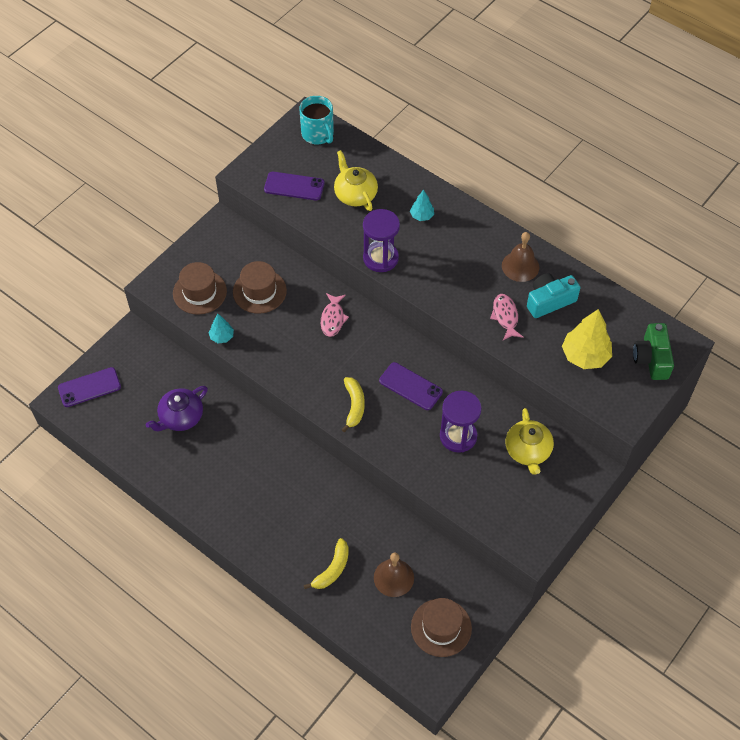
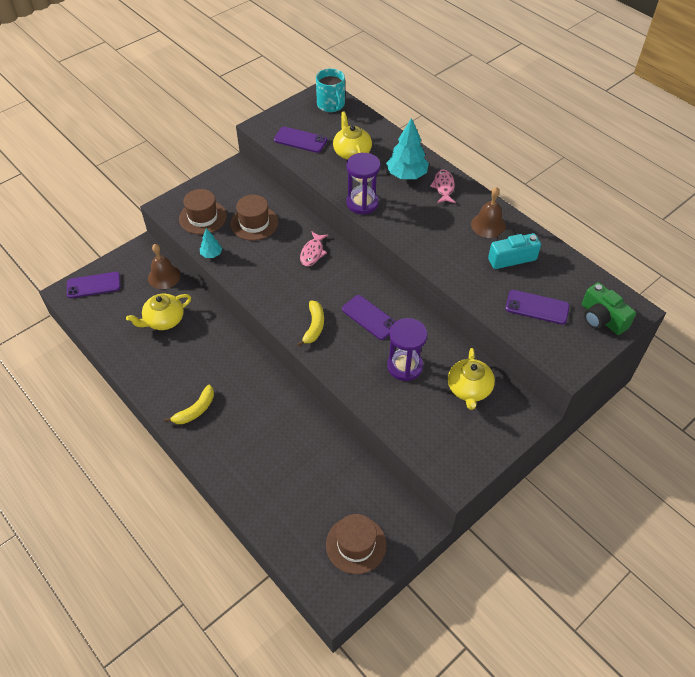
camera: 10 degrees right, 5 degrees down
(180, 417) = (164, 320): purple teapot -> yellow teapot
(332, 569) = (264, 472): yellow banana -> yellow banana (195, 410)
(393, 577) = (320, 489): brown bell -> brown bell (164, 276)
(422, 216) = (406, 175): turquoise tree -> turquoise tree, size x1.89
(505, 316) = (466, 264): pink fish -> pink fish (443, 187)
(585, 356) = (537, 307): yellow tree -> purple phone
(651, 358) = (602, 318): green camera -> green camera turned 45 degrees counterclockwise

